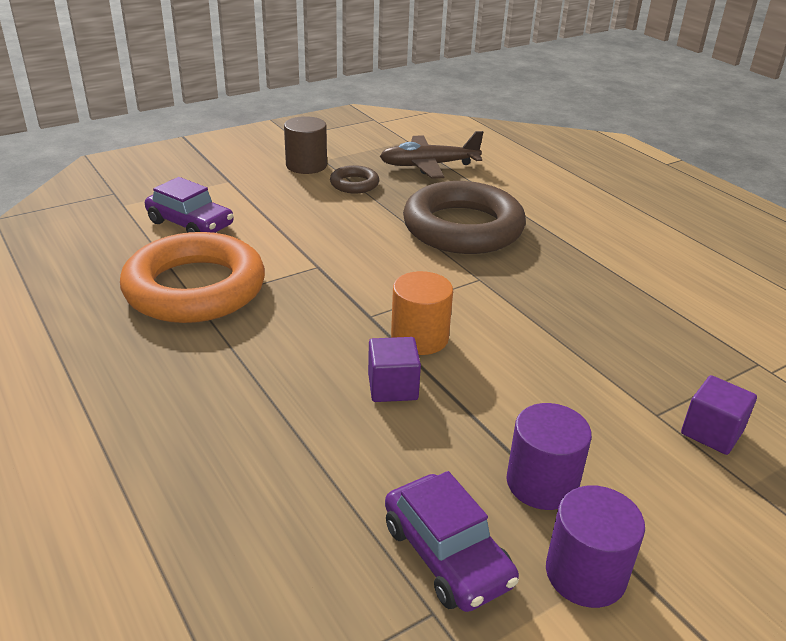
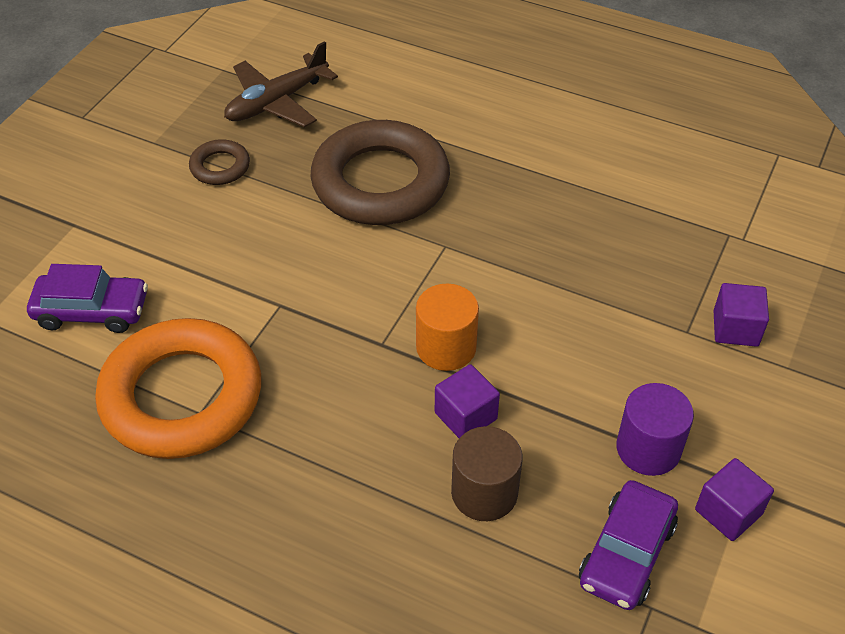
camera: 30 degrees left, 15 degrees up
(306, 165) = (142, 160): brown cylinder -> brown cylinder (484, 492)
(447, 554) = (626, 554): purple car -> purple car turned 90 degrees clockwise
(585, 573) = (728, 512): purple cylinder -> purple cube

